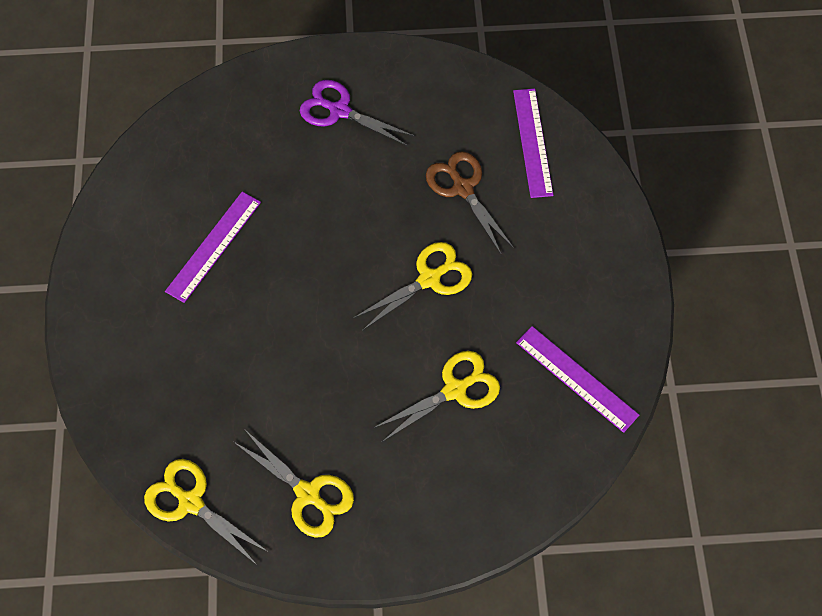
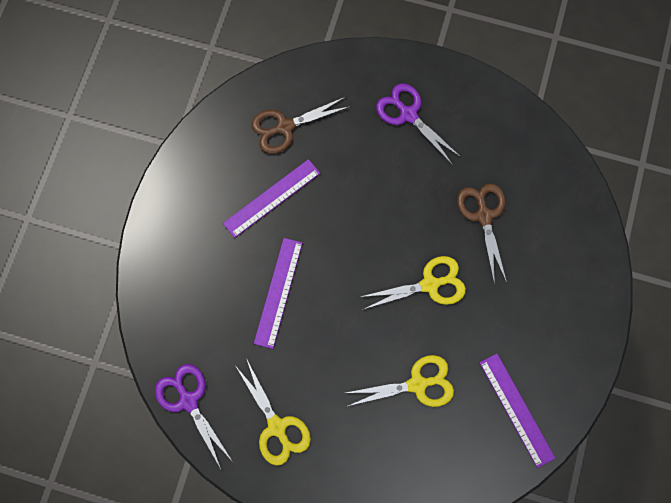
camera: 20 degrees right, 10 degrees up
(190, 502) = (188, 400): yellow scissors -> purple scissors
(202, 167) = (284, 127): none -> brown scissors
(532, 142) = (555, 195): purple ruler -> purple ruler (278, 292)

